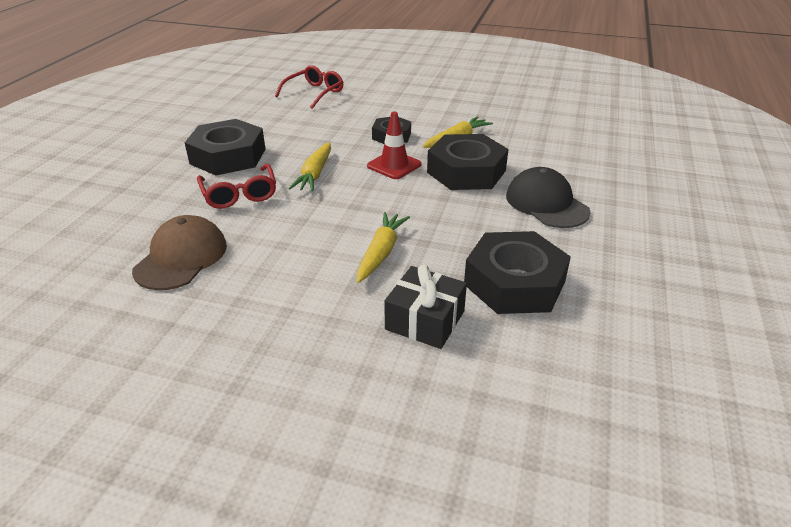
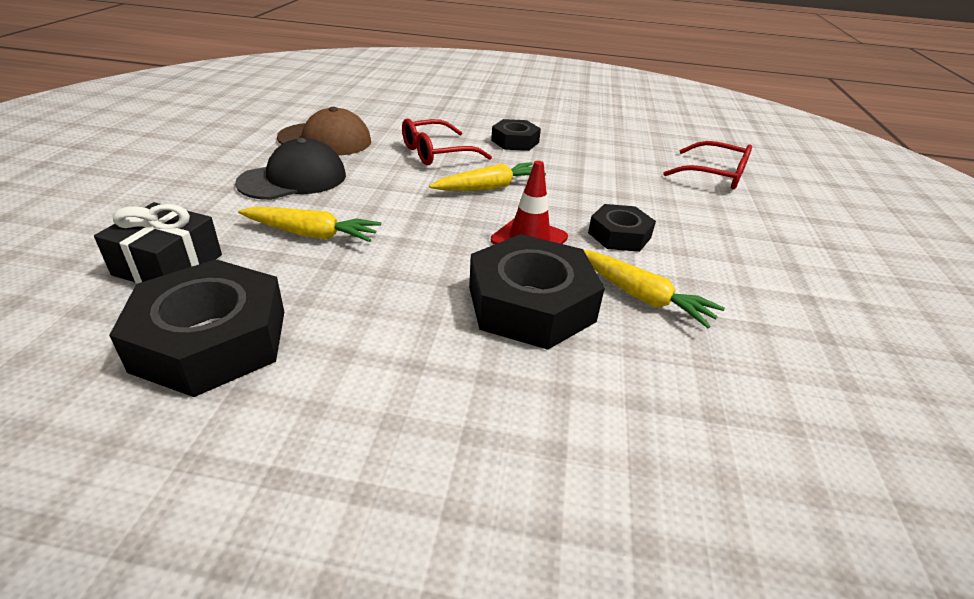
camera: 80 degrees right, 0 degrees up
(228, 156) = (515, 141): black nut -> black nut, size x0.57
(315, 174) = (489, 187): yellow carrot -> yellow carrot turned 150 degrees clockwise
(546, 203) = (436, 396): black cap -> black cap (293, 179)

